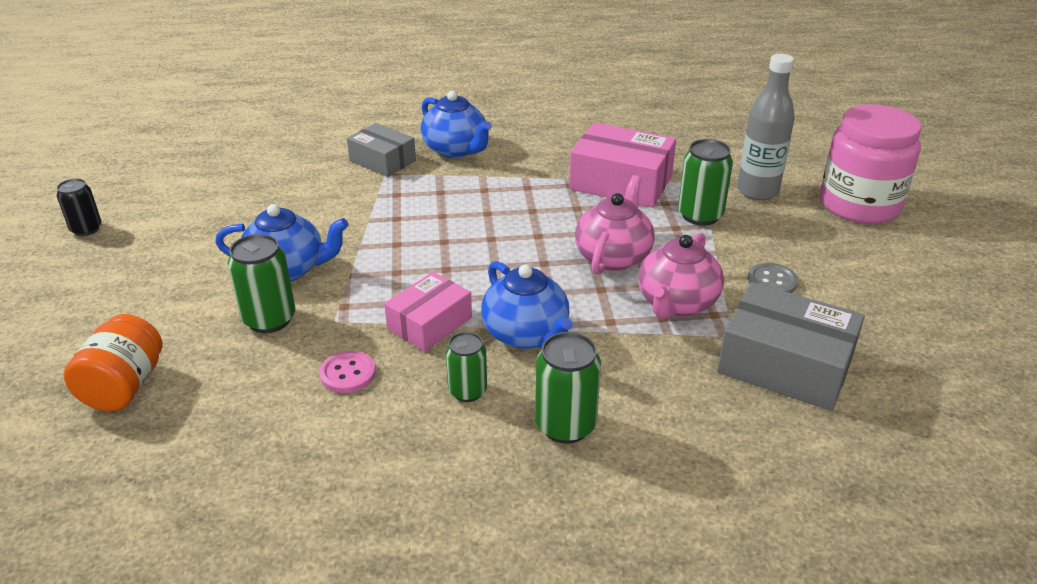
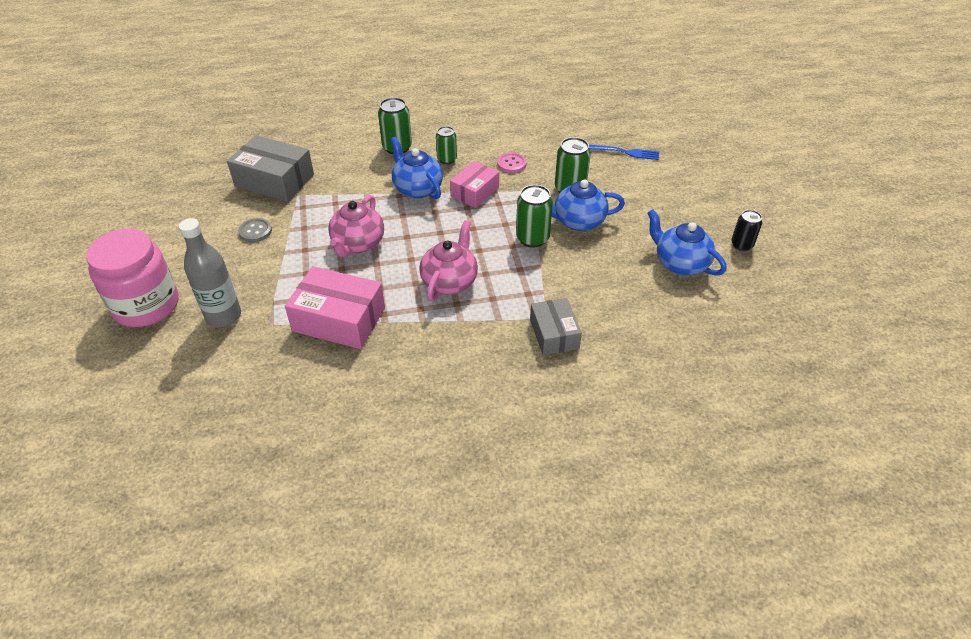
camera: 175 degrees right, 10 degrees up
(124, 386) = (623, 152): orange jar -> blue fork
(382, 161) = (554, 334): grey box -> grey box turned 45 degrees clockwise
(456, 150) = (490, 354): blue teapot -> blue teapot (680, 263)
(676, 303) = (324, 212): pink teapot -> pink teapot (450, 281)
(700, 215) = (283, 286): green can -> green can (532, 238)

